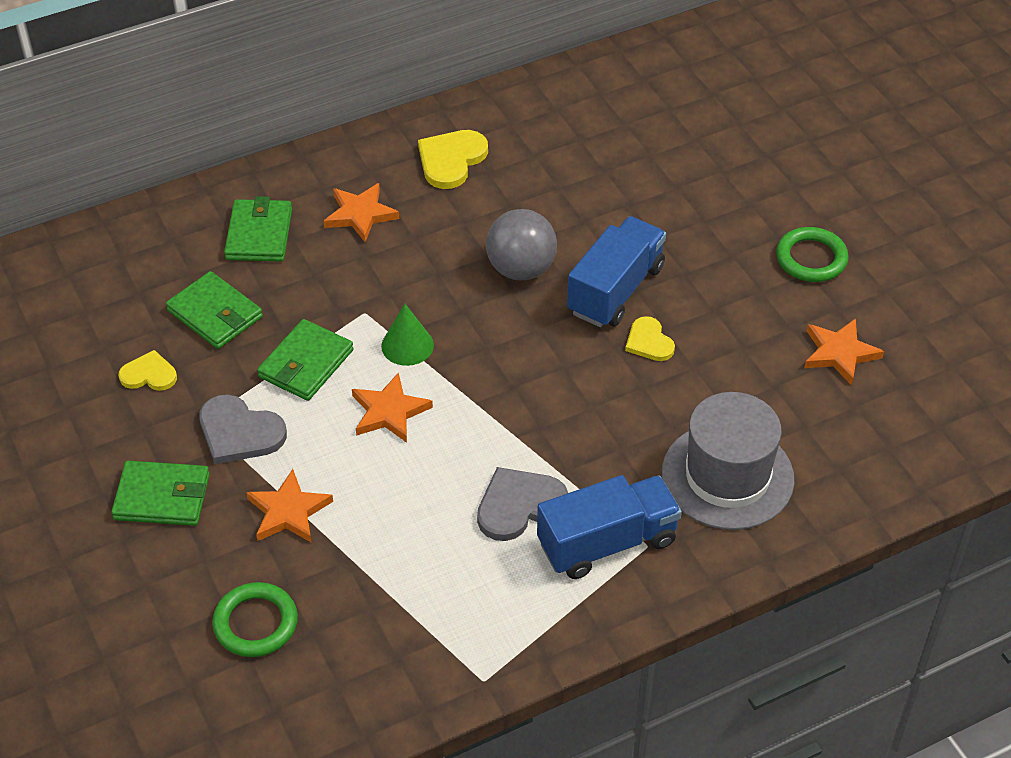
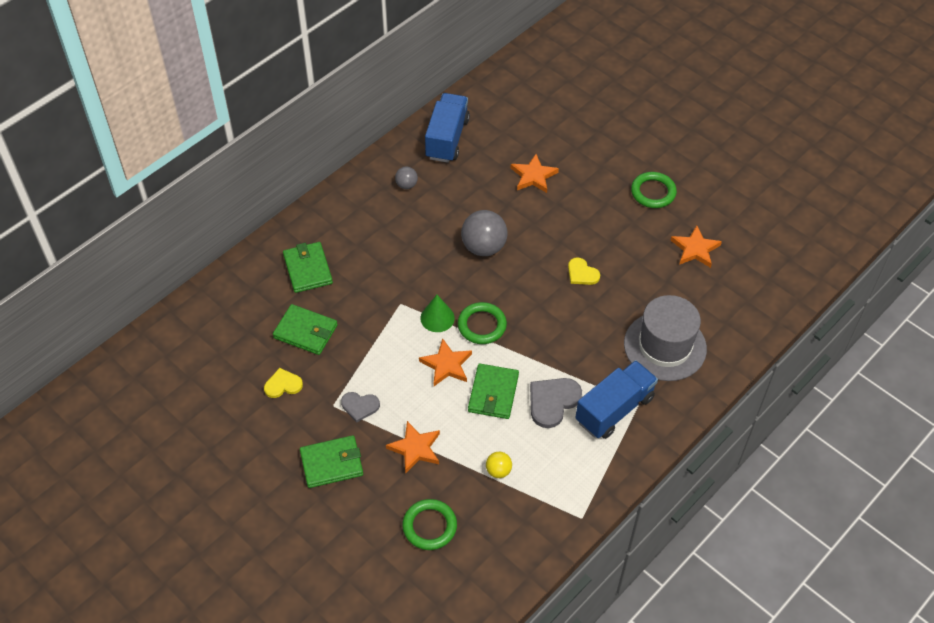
camera: 20 degrees left, 5 degrees up
(239, 432) = (360, 406): grey heart -> grey heart, size x0.63
(306, 363) = (380, 348): green wallet -> green wallet (493, 393)
(360, 215) = (366, 238): orange star -> orange star (533, 176)
(392, 577) = (498, 471): none -> yellow ball
(451, 160) = (406, 185): yellow heart -> grey ball
(466, 373) = (482, 325): none -> green ring
(615, 290) = (547, 245): blue truck -> blue truck (447, 139)

